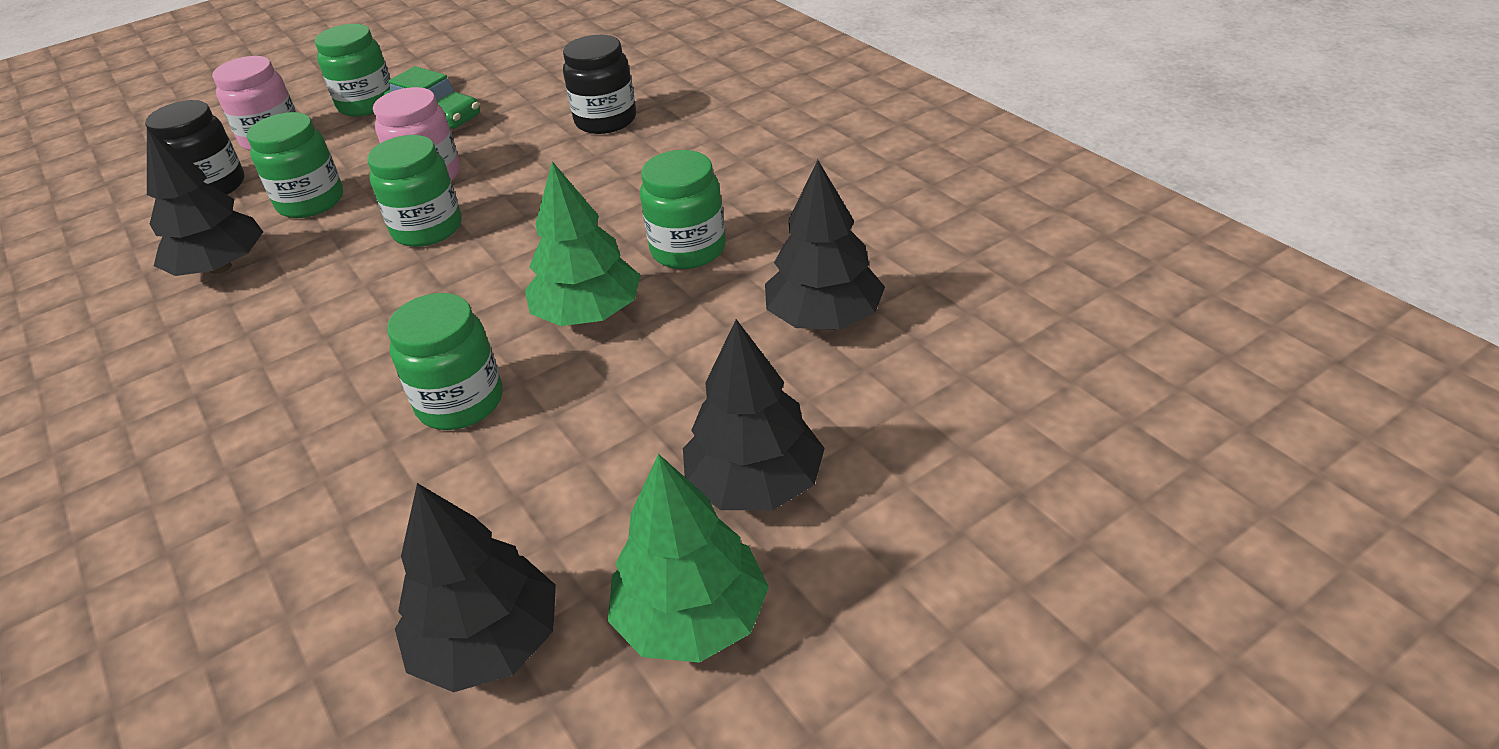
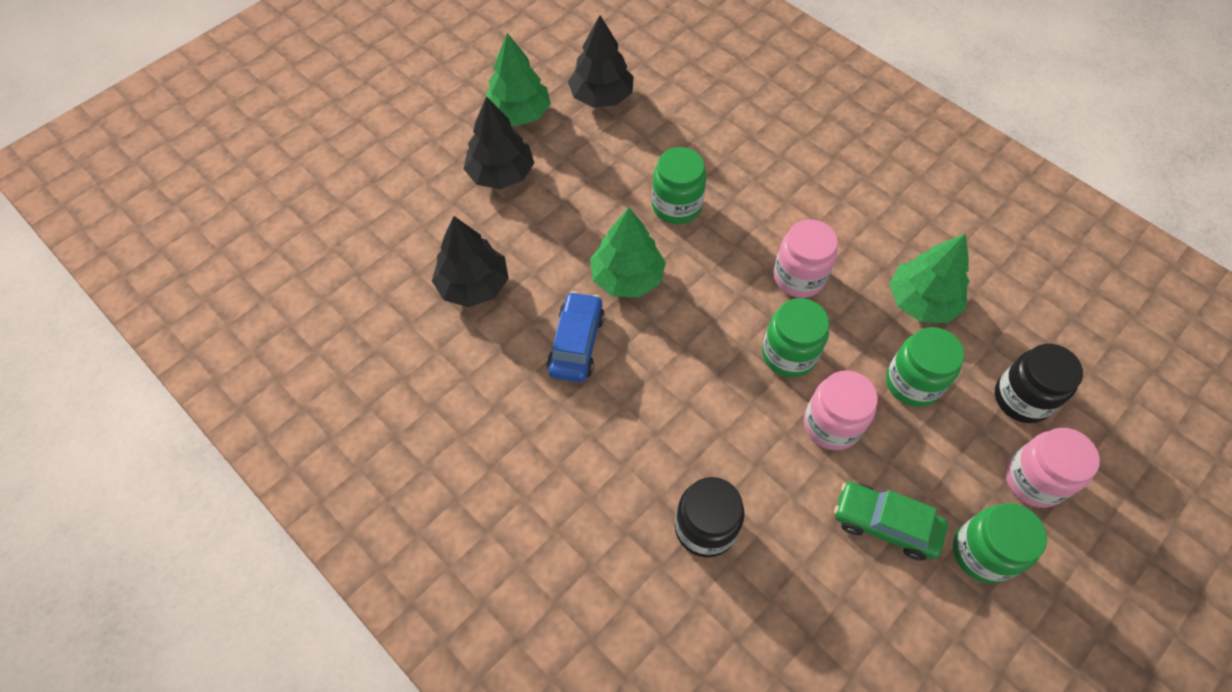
camera: 165 degrees right, 20 degrees up
(221, 267) = (921, 301): black tree -> green tree
(349, 300) = (798, 277): none -> pink jar
(688, 249) = (576, 343): green jar -> blue car

